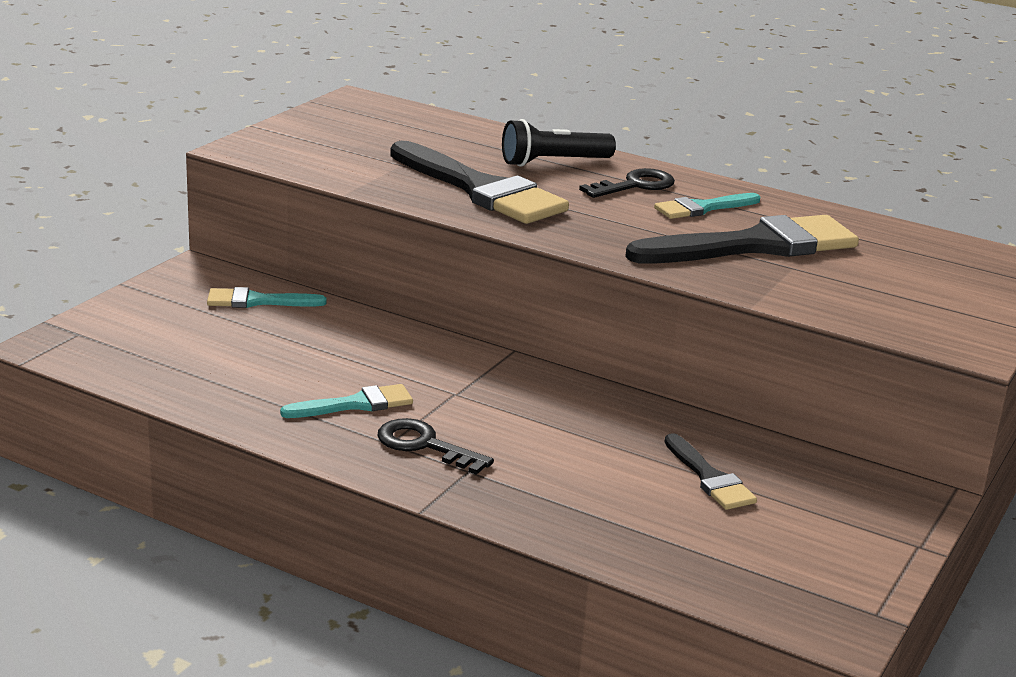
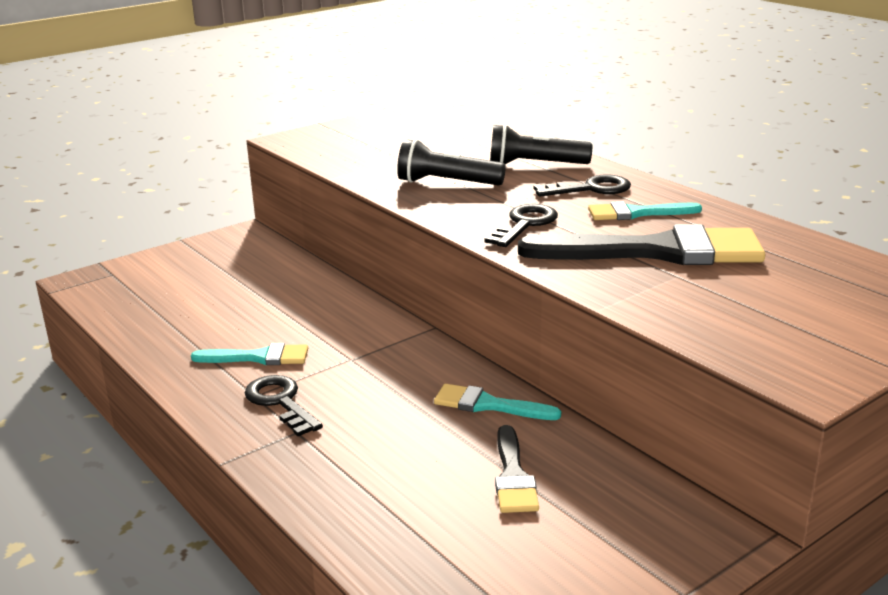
camera: 25 degrees right, 0 degrees up
(257, 301) = (264, 263): turquoise brush -> turquoise brush (488, 405)
(481, 190) = (447, 183): black brush -> black flashlight
(606, 229) = (525, 224): none -> black key

